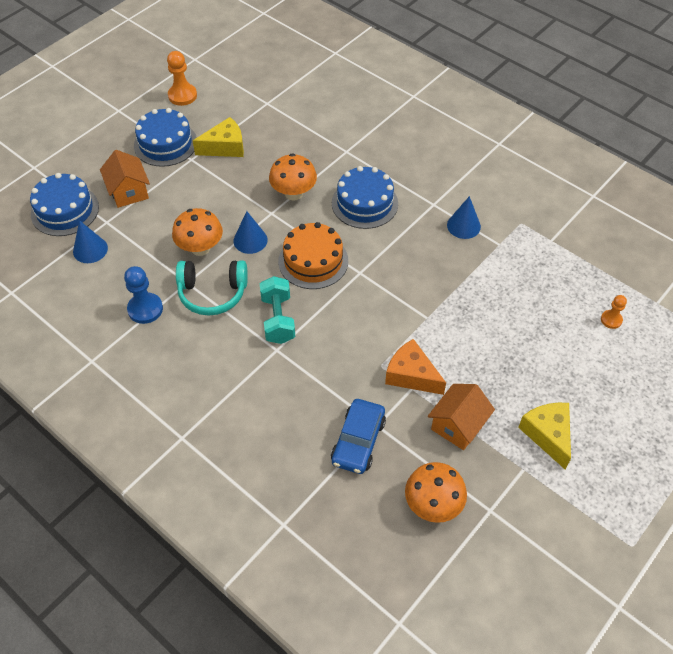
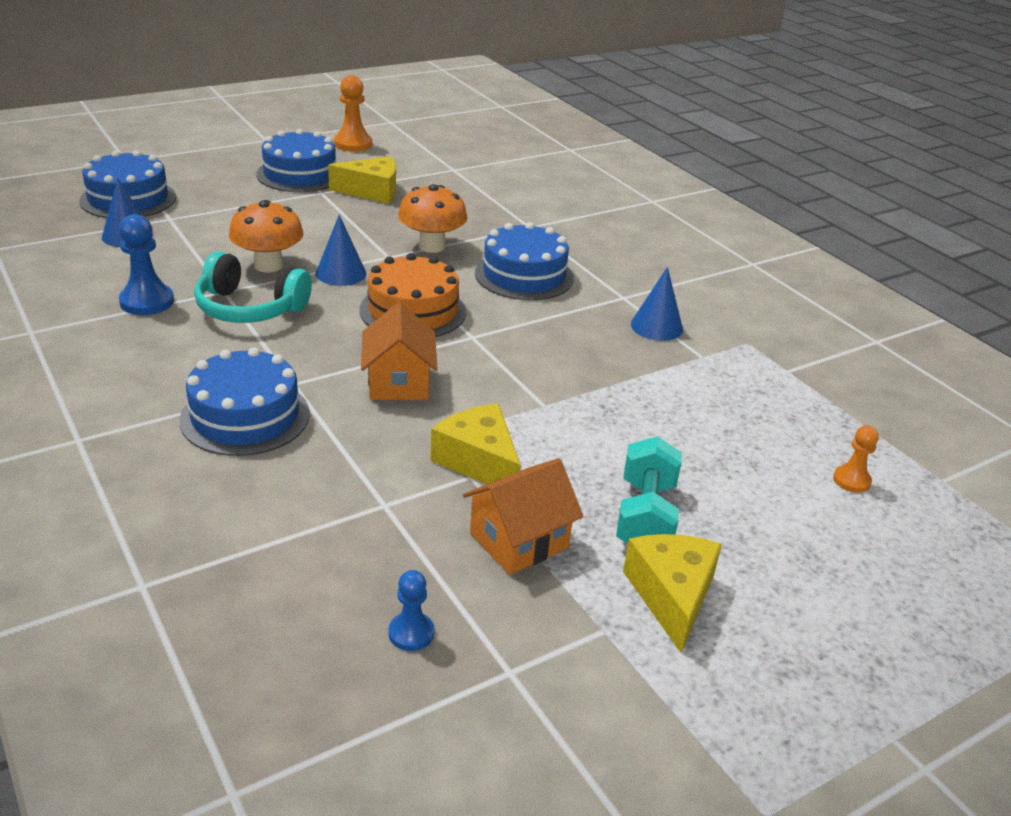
camera: 15 degrees right, 20 degrees down
(129, 191) = (220, 201): orange house -> orange house (398, 382)
(265, 386) = (245, 416): none -> blue cake
(278, 319) = (320, 354): turquoise dumbbell -> turquoise dumbbell (645, 517)
(358, 441) = (341, 516): blue car -> none
(411, 375) = (479, 461): orange cheese -> yellow cheese
(433, 504) = (411, 633): orange mushroom -> blue pawn

